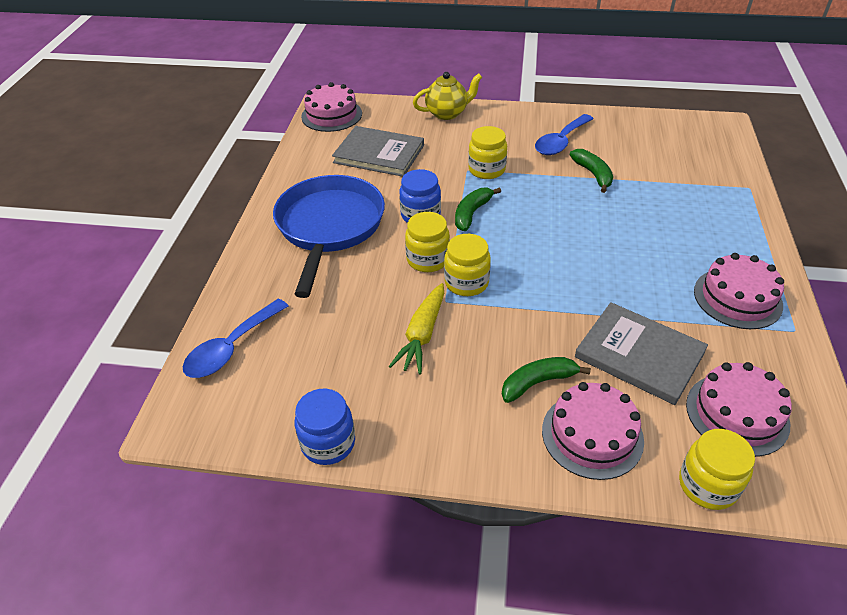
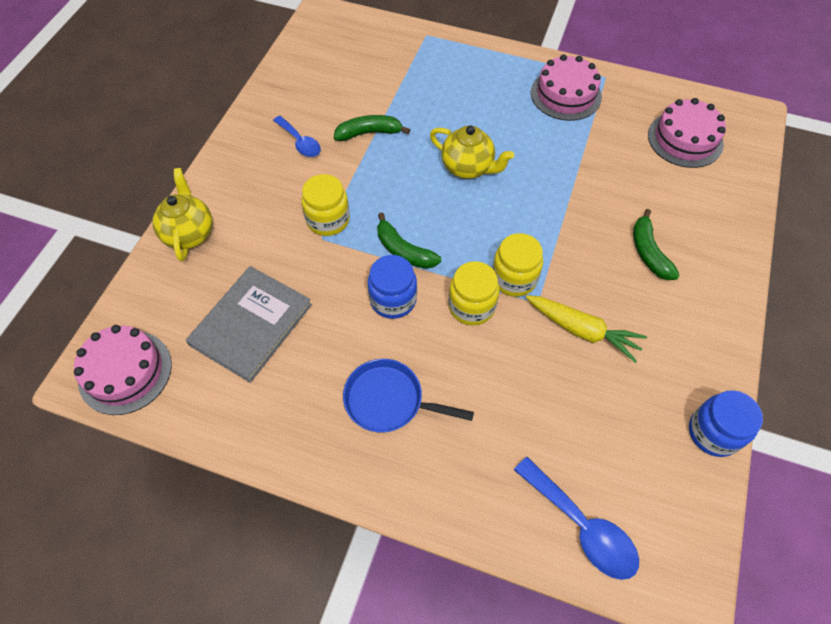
camera: 80 degrees left, 15 degrees up
(329, 227) = (389, 400): blue pan -> blue pan, size x0.56
(561, 142) = (300, 142): blue spoon -> blue spoon, size x0.66
(585, 238) = (468, 168): none -> yellow teapot
(592, 435) = (704, 231): pink cake -> none
(639, 355) = (622, 176): grey book -> none
(707, 485) = (747, 178): yellow jar -> none

